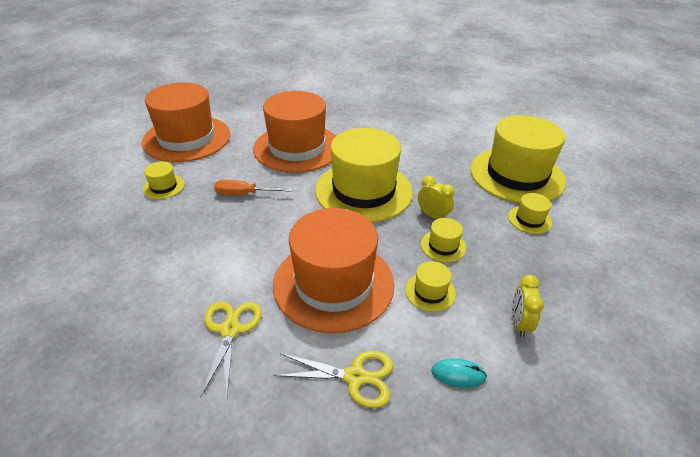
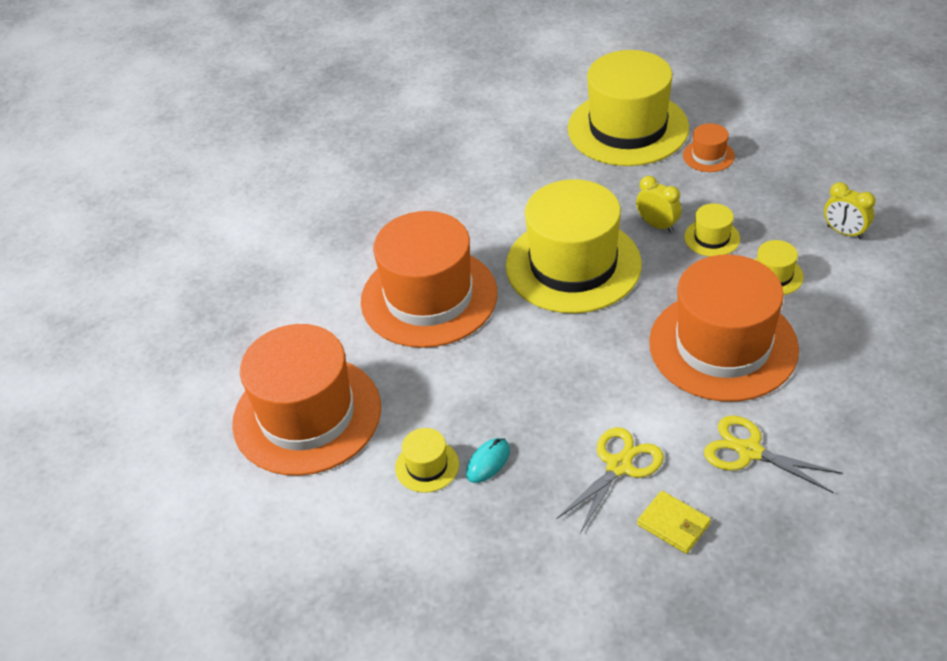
camera: 55 degrees left, 5 degrees up
(144, 307) = (673, 524): none -> yellow wallet
(244, 194) = (505, 380): orange screwdriver -> none
(355, 377) = (856, 370): yellow scissors -> yellow scissors (619, 466)
(432, 216) = (657, 225): yellow clock -> yellow clock turned 60 degrees clockwise
(458, 374) = (883, 298): turquoise mouse -> turquoise mouse (488, 462)
(529, 219) = (708, 156): yellow hat -> orange hat

